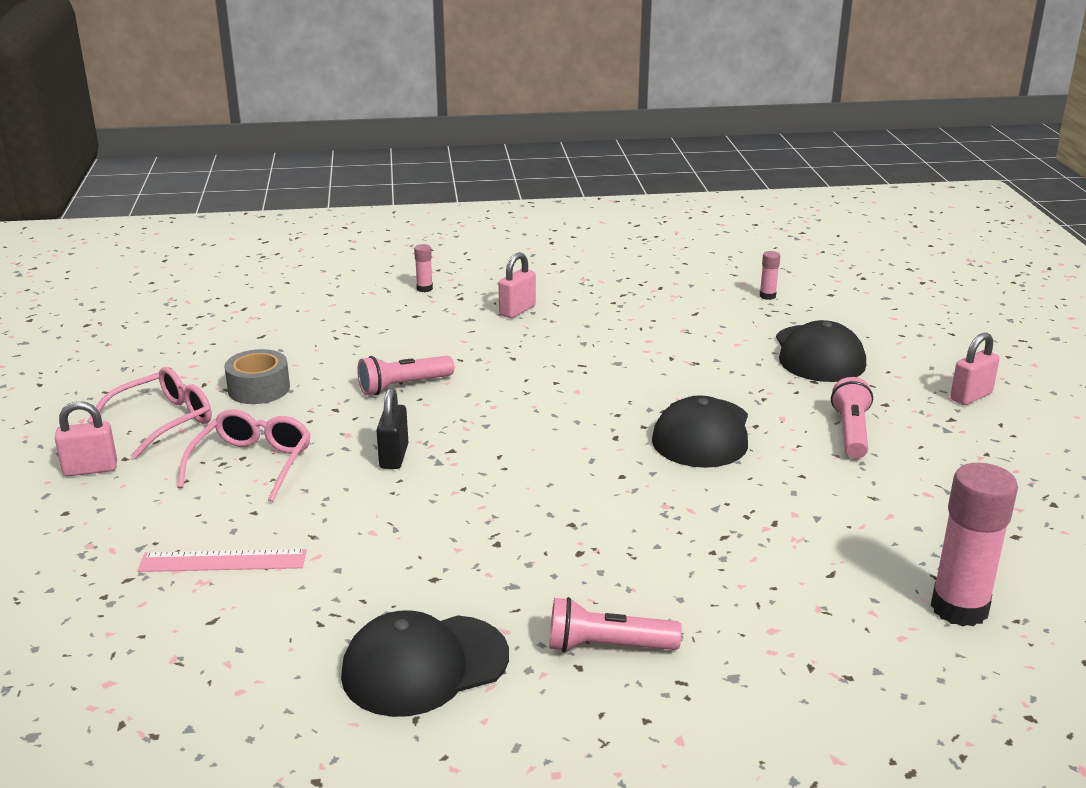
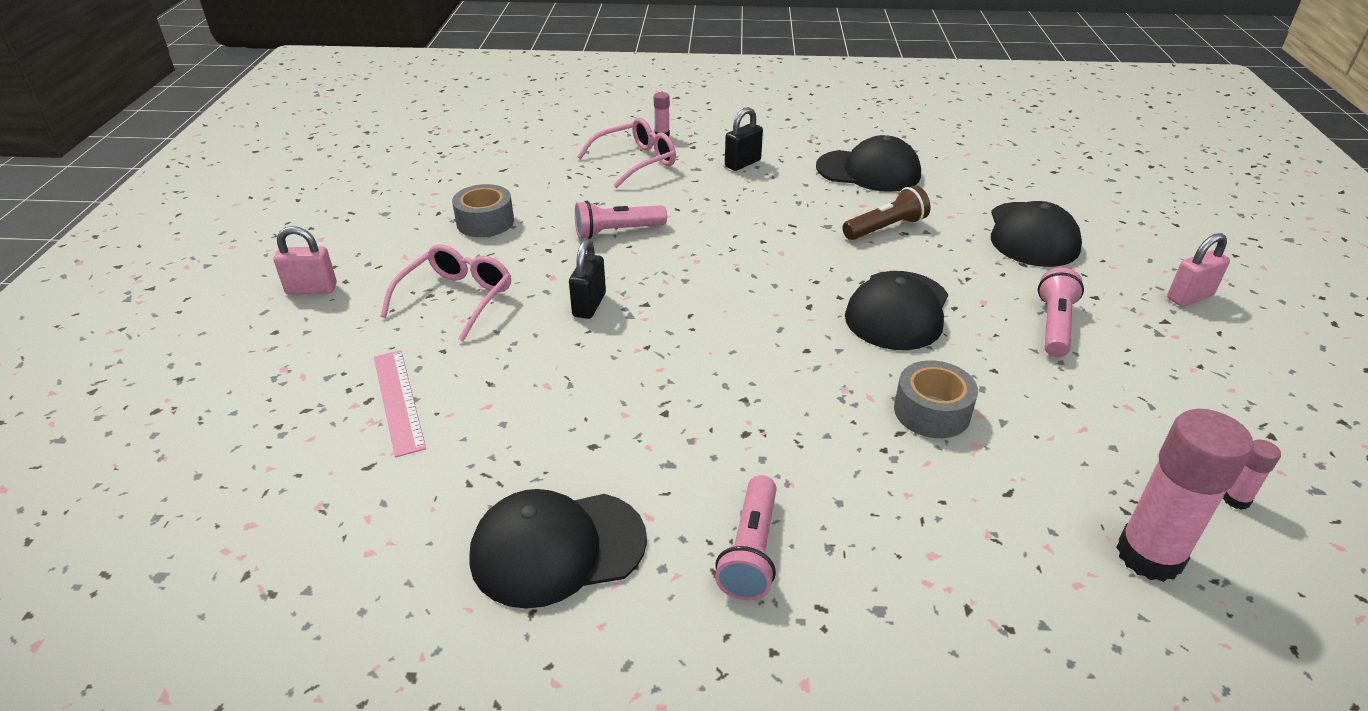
camera: 10 degrees right, 10 degrees up
(163, 421) = (391, 247): pink glasses -> pink glasses (636, 162)
(223, 561) = (398, 401): pink ruler -> pink ruler turned 60 degrees clockwise
(517, 310) = (742, 163): pink padlock -> black padlock
(607, 646) = (750, 551): pink flashlight -> pink flashlight turned 90 degrees counterclockwise
(648, 308) = (868, 171): none -> black cap
(676, 360) = (885, 228): none -> brown flashlight
(750, 516) = (931, 412): none -> grey tape
(767, 296) = (989, 168): pink glue stick -> pink glue stick (1236, 499)

